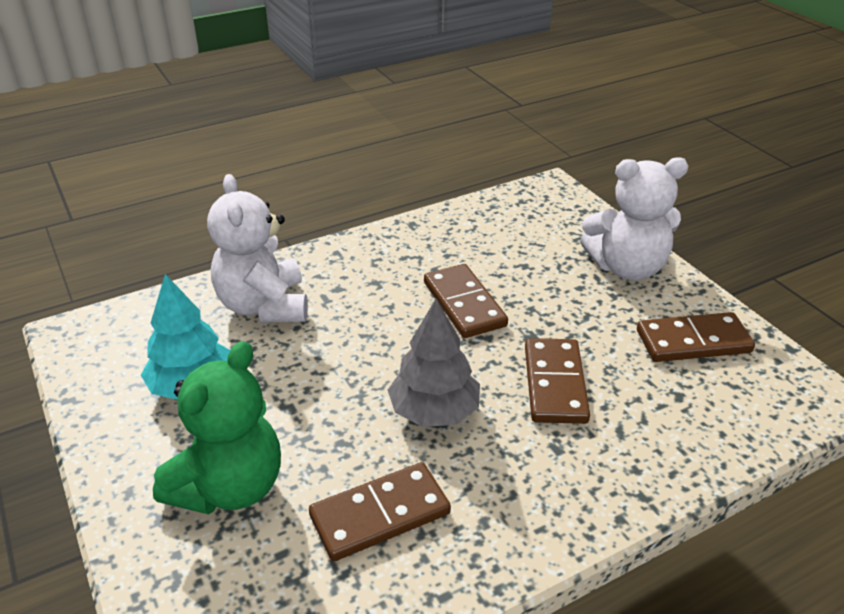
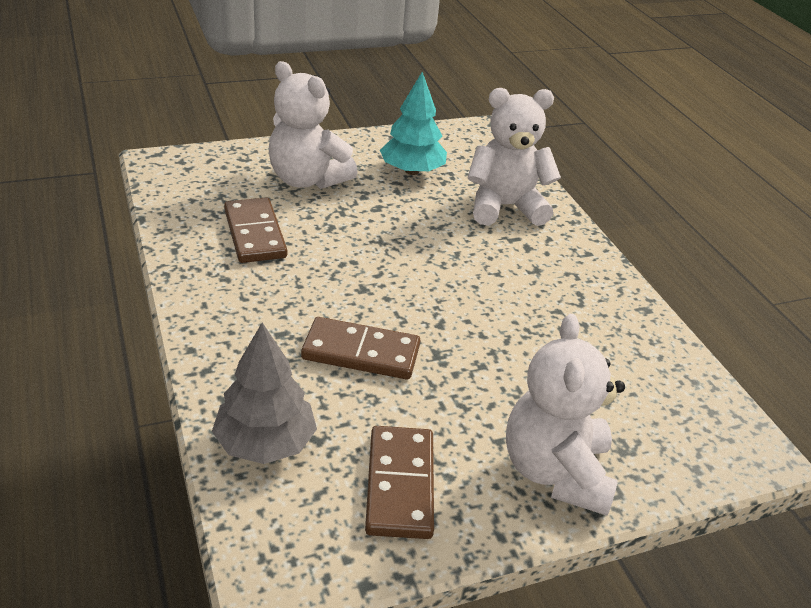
camera: 95 degrees right, 0 degrees up
(230, 487) = (307, 179): green teddy bear -> white teddy bear
(434, 411) = (349, 274): grey tree -> grey tree (265, 443)
(464, 304) = (494, 319): brown domino -> none

